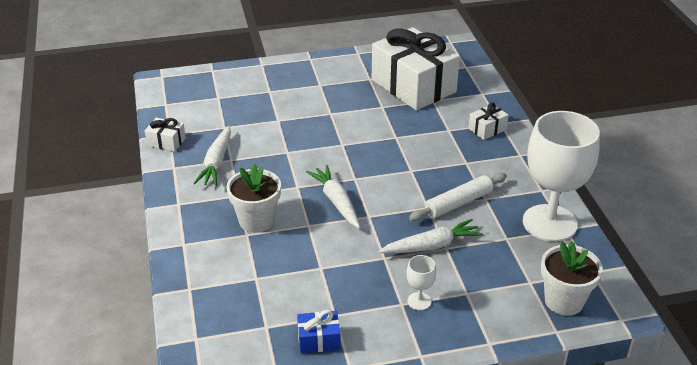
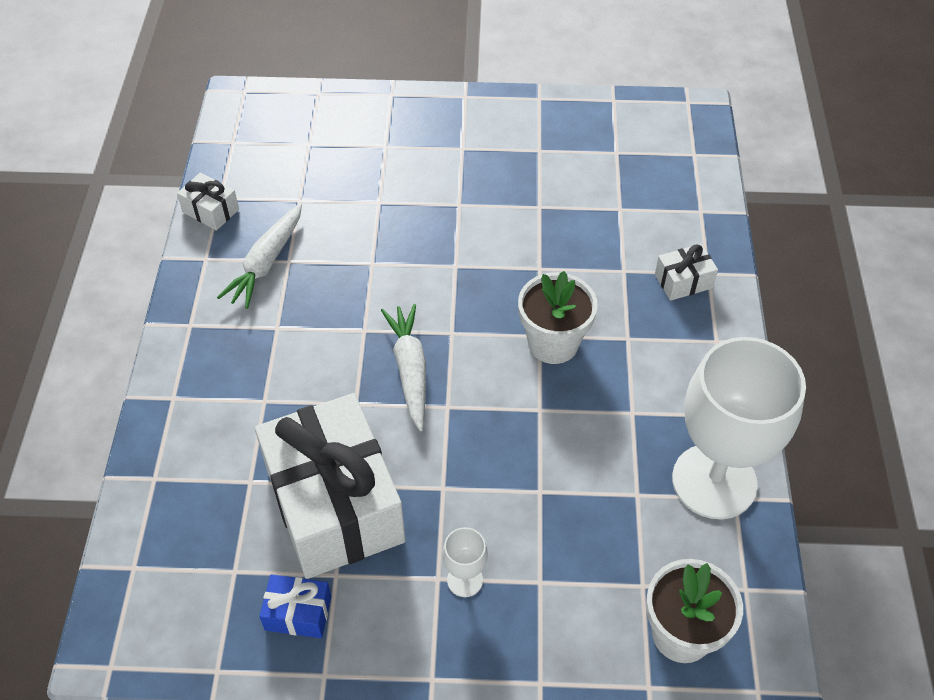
camera: 15 degrees right, 15 degrees up
(256, 220) = (286, 379): white flower pot -> white flower pot (553, 343)
(413, 86) = (600, 176): white gift -> white gift (335, 504)
(431, 246) = (519, 483): white carrot -> none
(458, 203) = (588, 412): white rolling pin -> none

